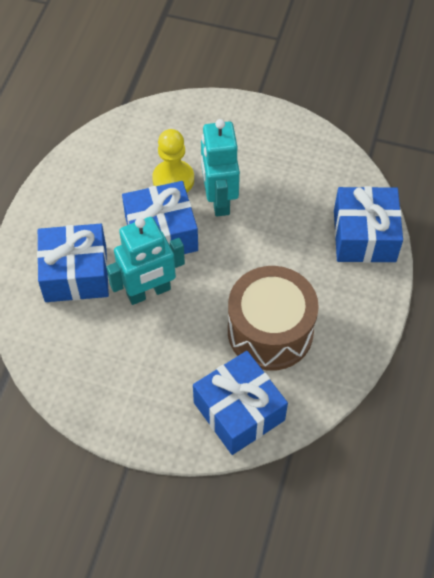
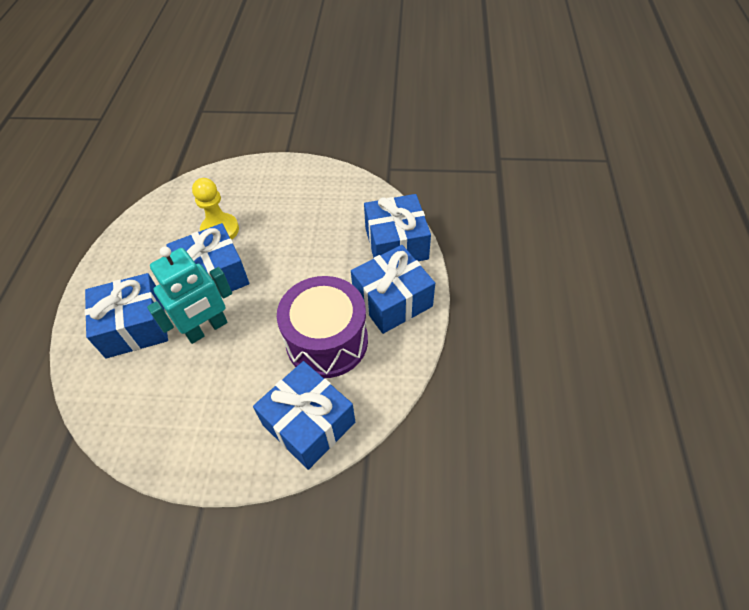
camera: 10 degrees left, 5 degrees down
(219, 199) = (263, 238): turquoise robot -> none
(270, 331) = (327, 341): brown drum -> purple drum
(347, 301) = (392, 300): none -> blue gift

